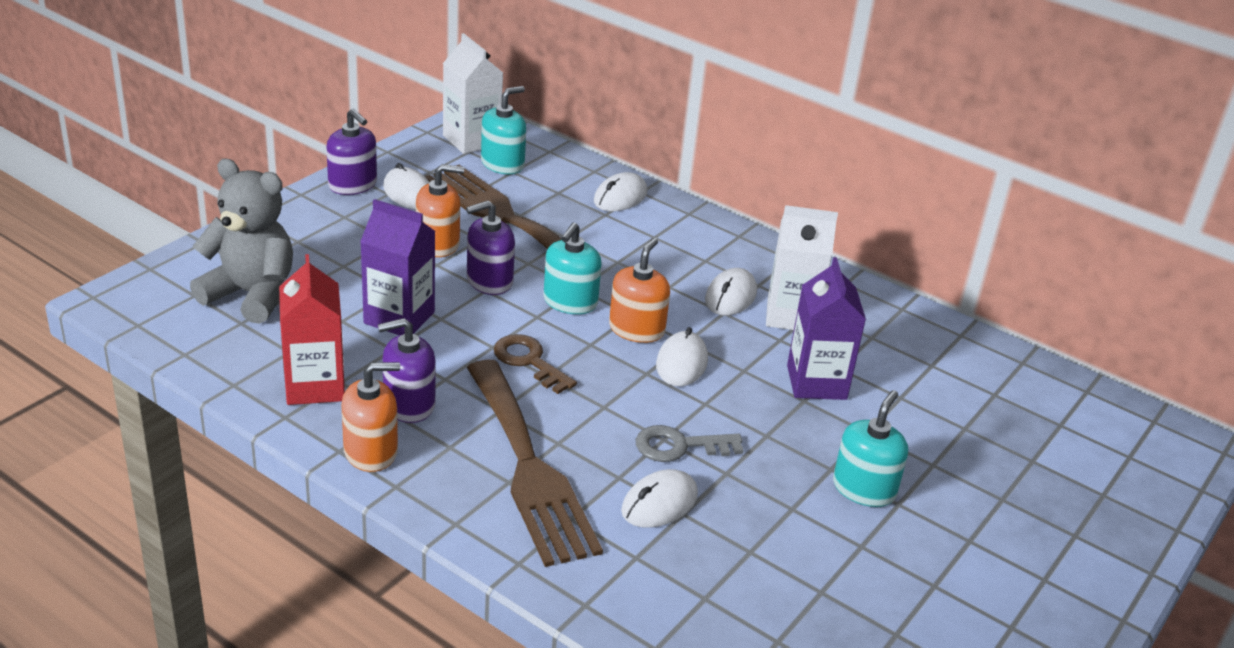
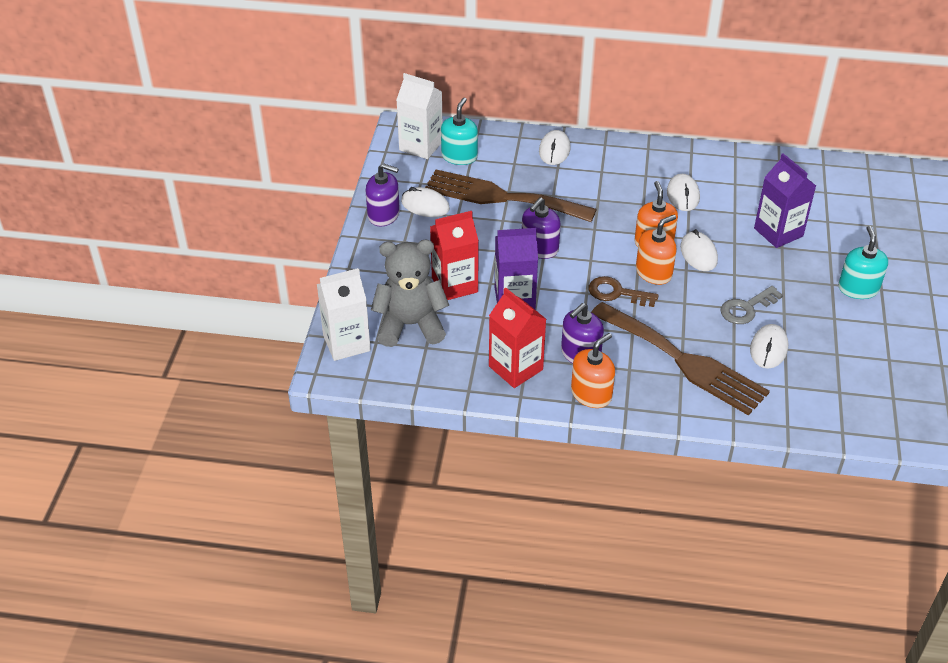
camera: 25 degrees left, 10 degrees up
(348, 277) = (454, 285): none -> red carton
(438, 244) = (482, 235): orange soap dispenser -> orange soap dispenser (653, 272)
(570, 302) = (599, 241): turquoise soap dispenser -> none
(791, 315) = (726, 193): white carton -> white carton (346, 343)

